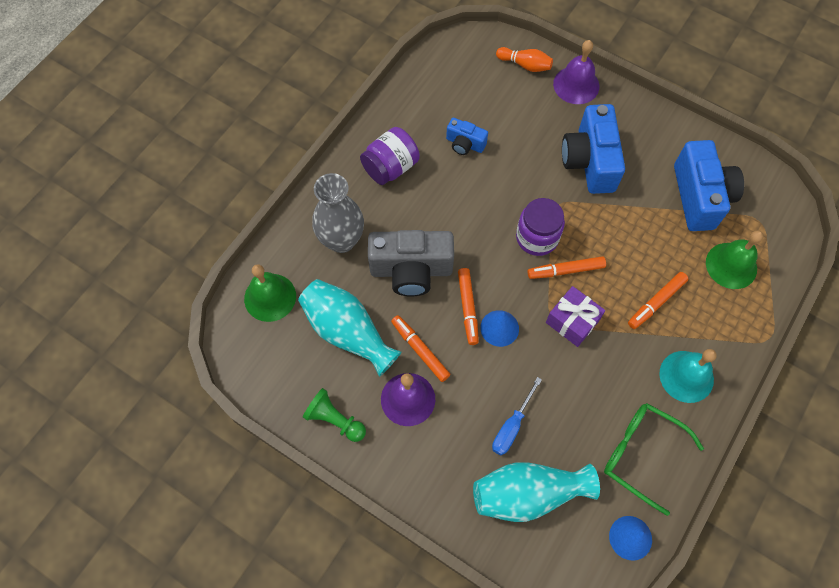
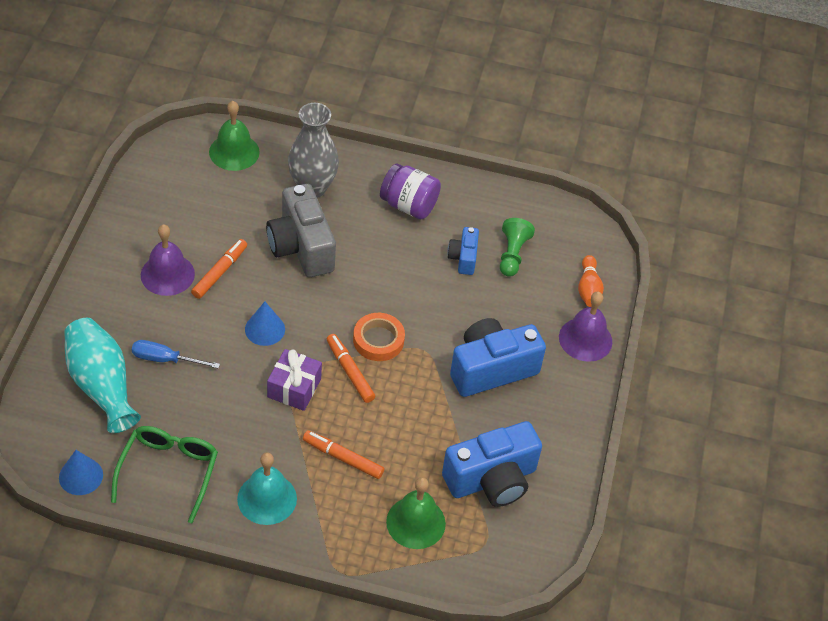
camera: 65 degrees right, 15 degrees down
(335, 420) = (131, 226): green pawn -> green pawn (512, 254)
(348, 332) = (219, 215): turquoise vase -> none
(467, 308) = (277, 299): orange marker -> none
(537, 237) = (378, 340): purple jar -> orange tape

